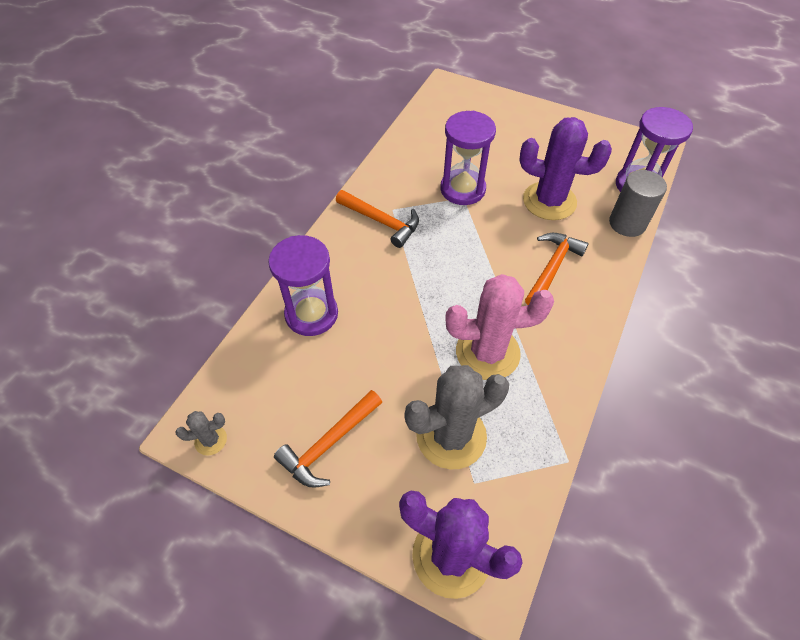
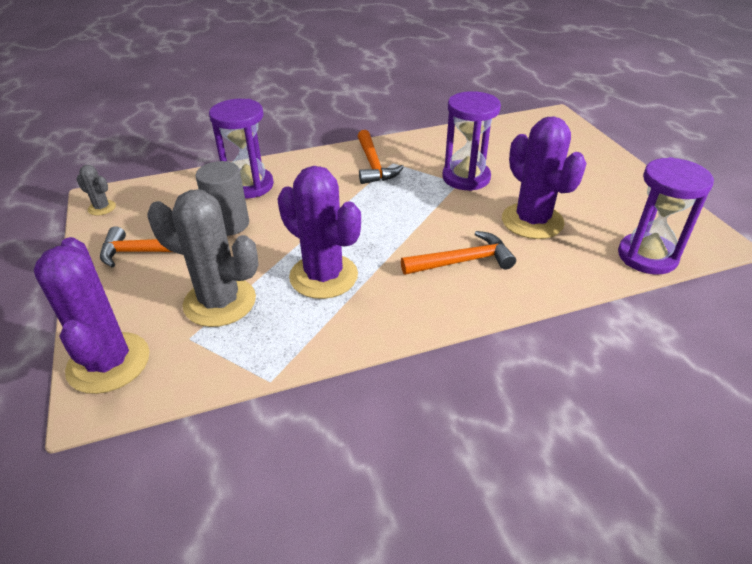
camera: 45 degrees right, 15 degrees down
(487, 352) = (323, 276): pink cactus -> purple cactus
(627, 223) = (589, 274): grey cylinder -> grey cylinder (229, 224)

